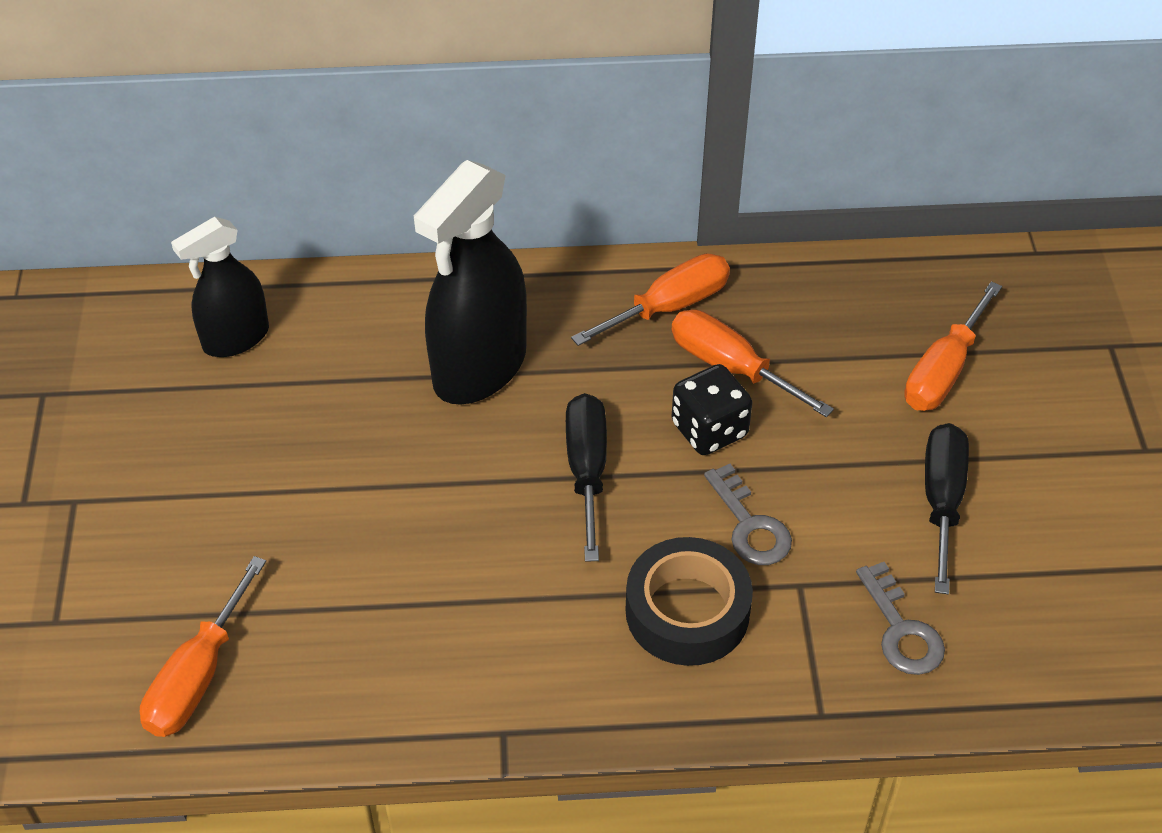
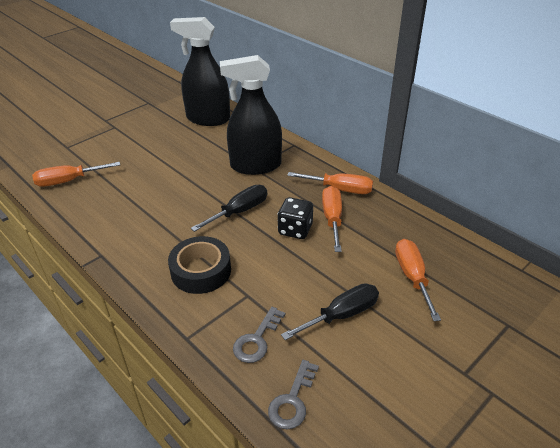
camera: 50 degrees right, 10 degrees down
(236, 338) = (208, 119): black spray bottle -> black spray bottle, size x1.63
(749, 524) = (262, 265): grey key -> grey key (293, 400)
(943, 371) = (412, 277): orange screwdriver -> orange screwdriver turned 90 degrees clockwise

